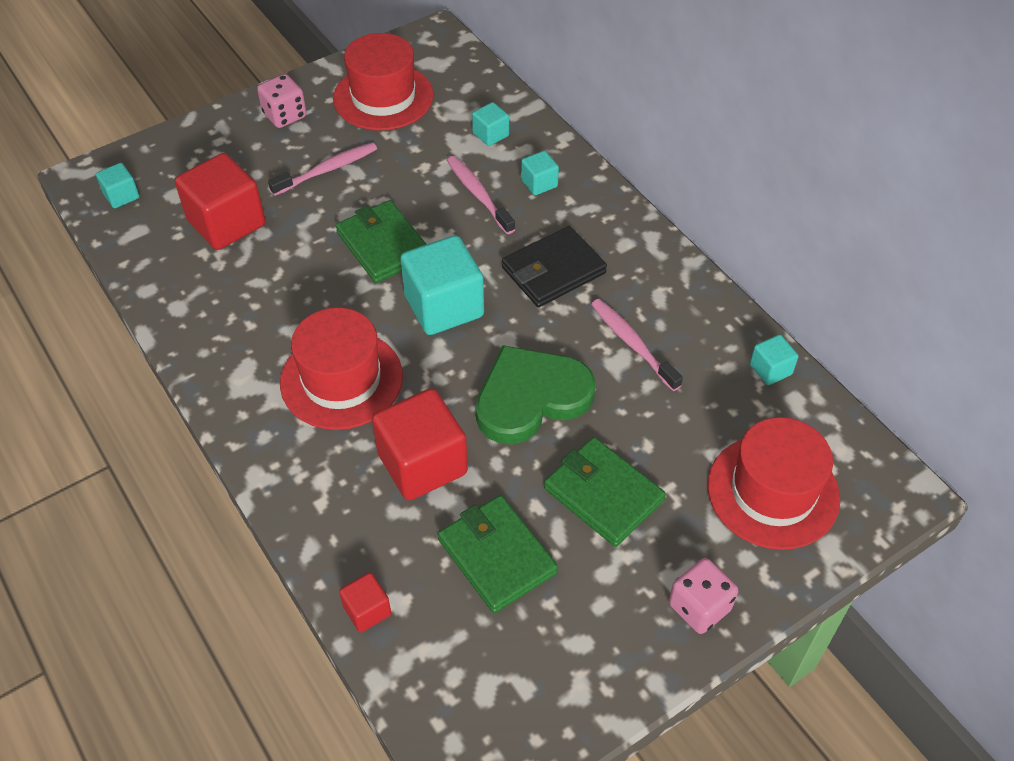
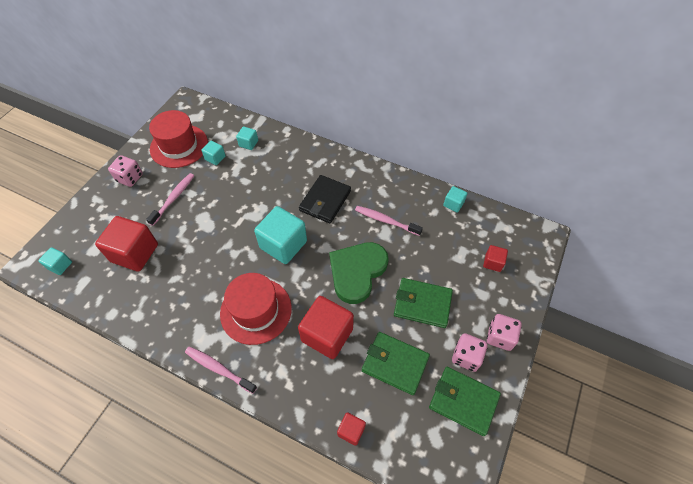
camera: 30 degrees left, 5 degrees up
(383, 245) = (231, 226): green wallet -> green wallet (463, 401)
(478, 195) = (263, 177): pink toothbrush -> pink toothbrush (219, 369)
(539, 183) = (289, 159): turquoise cube -> turquoise cube (215, 158)
(619, 606) = (466, 357): none -> pink dice
(773, 491) = (493, 263): red hat -> red cube

